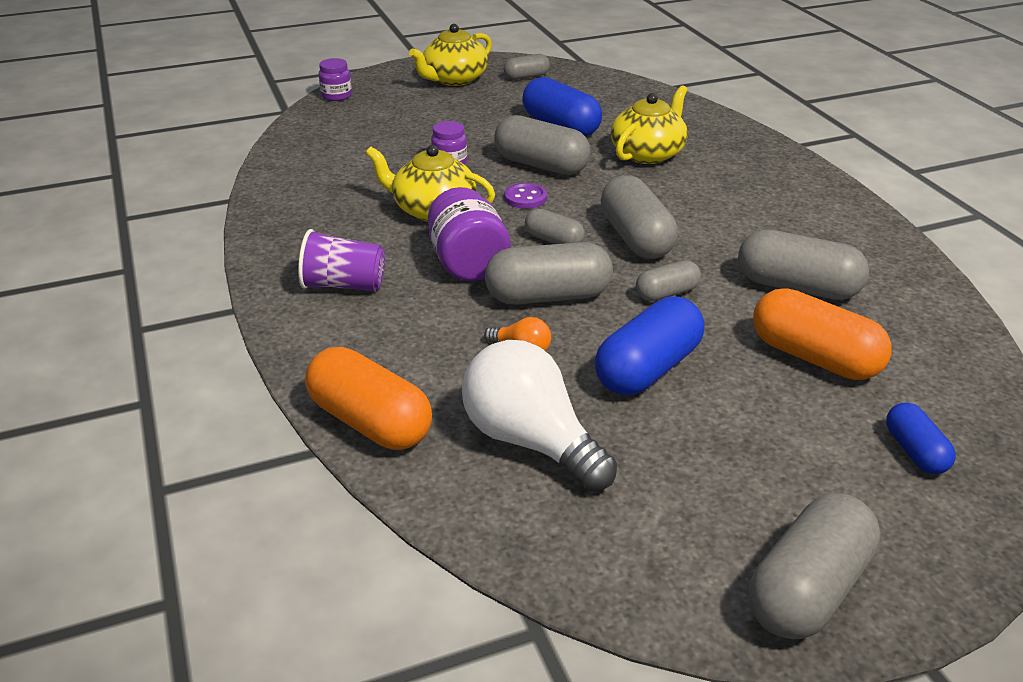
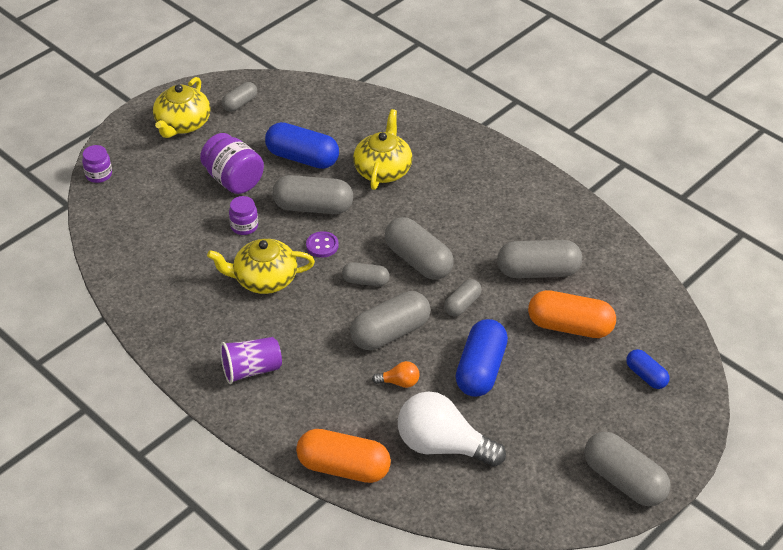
camera: 25 degrees left, 10 degrees up
(468, 263) = (321, 322): purple jar -> purple jar (233, 180)
(807, 589) = (624, 481): grey capsule -> grey capsule turned 60 degrees counterclockwise

